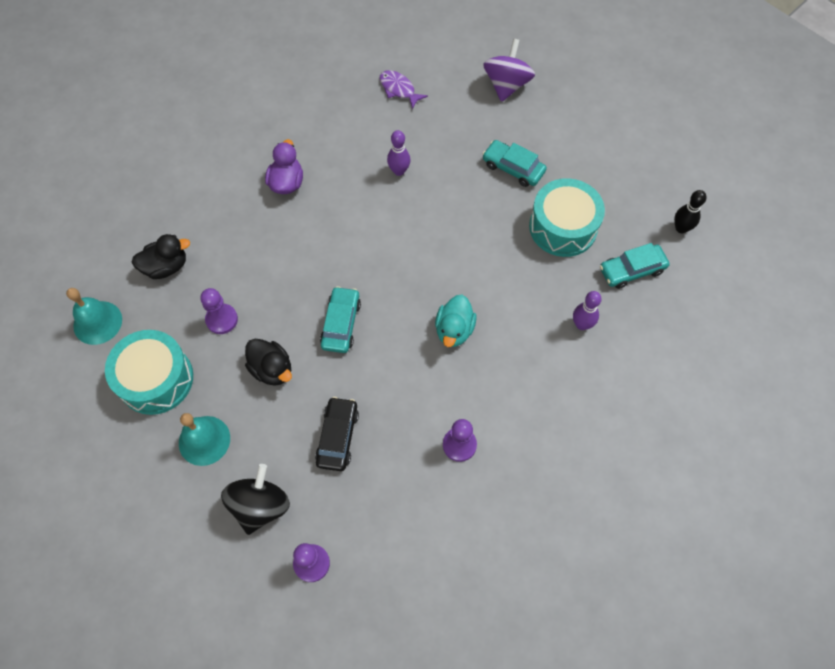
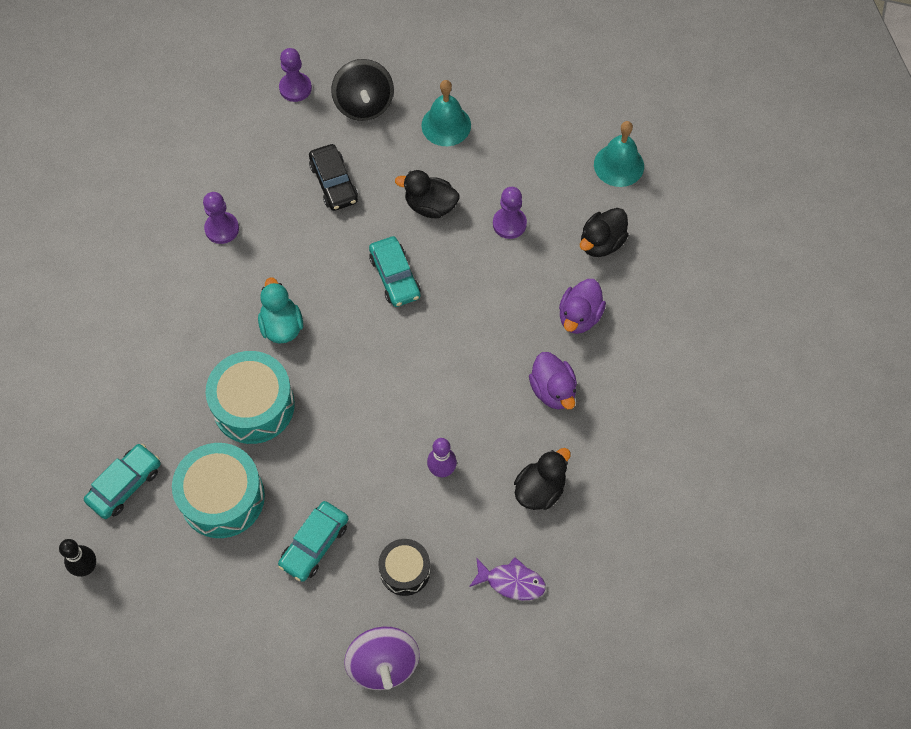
camera: 150 degrees right, 0 degrees up
(156, 379) = (526, 148): turquoise drum -> turquoise drum (253, 405)
(228, 222) = (579, 316): none -> purple duck
(343, 129) = (540, 489): none -> black duck
(462, 126) = (405, 570): none -> black drum
(513, 168) = (314, 544): turquoise car -> turquoise car turned 120 degrees clockwise
(581, 324) = (155, 396): purple bowling pin -> none

